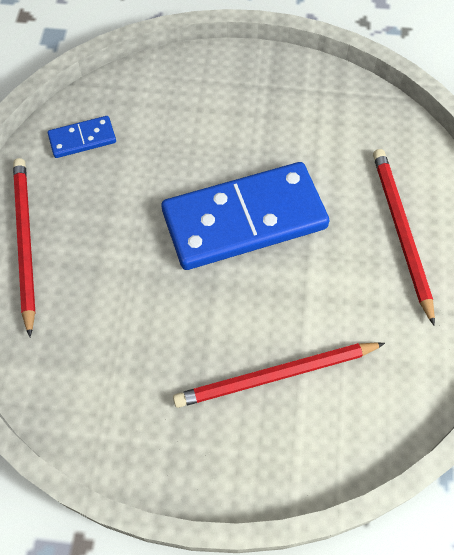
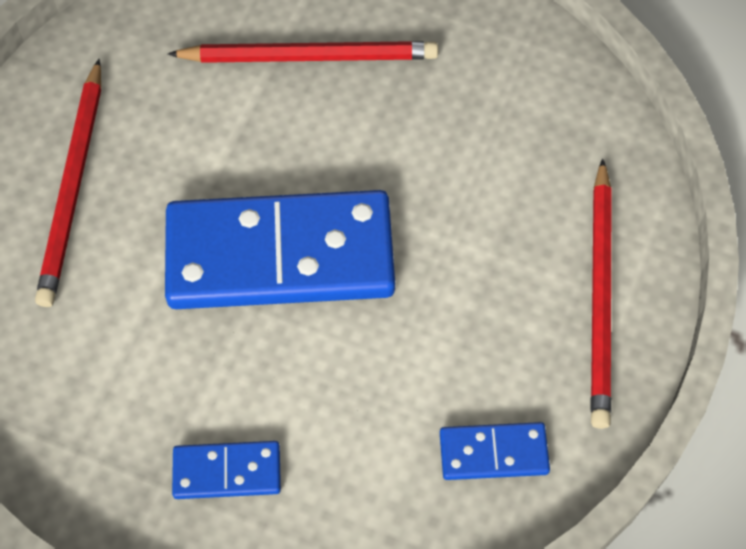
camera: 165 degrees left, 0 degrees up
(232, 98) = (227, 472): none -> blue domino

